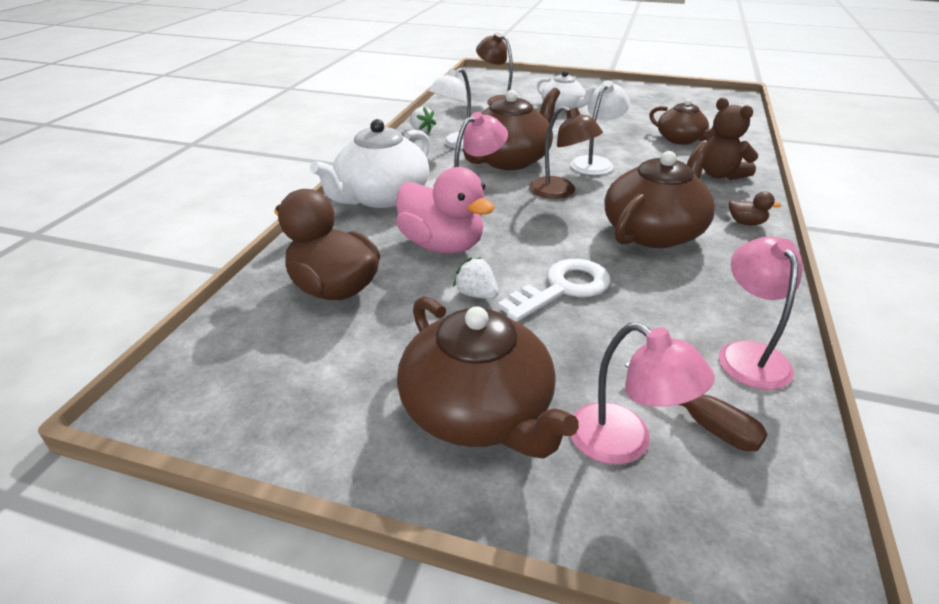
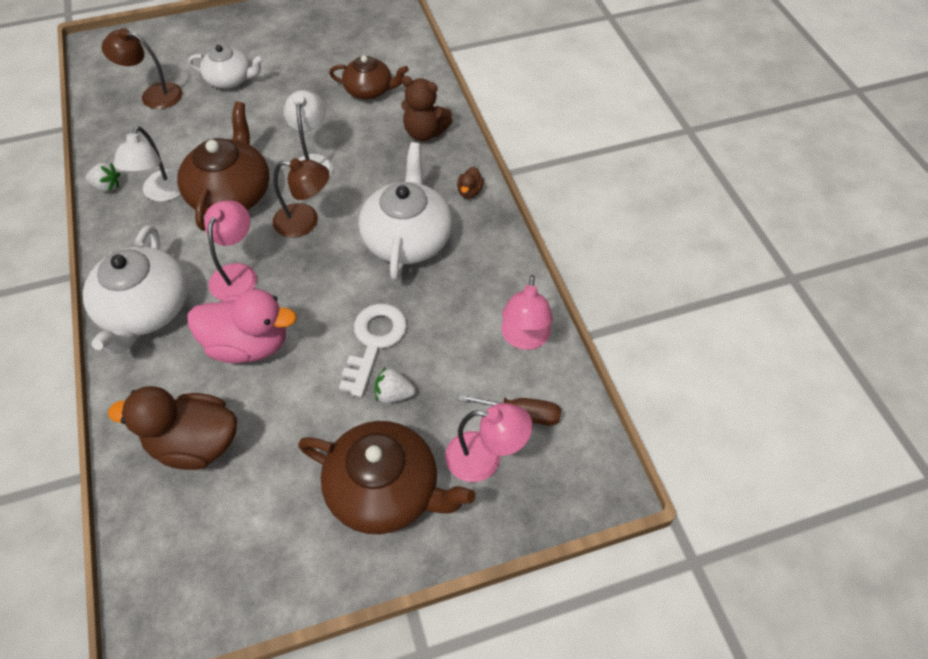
camera: 35 degrees left, 20 degrees up
(476, 294) = (314, 385): white strawberry -> white strawberry (394, 394)
(654, 232) = (407, 238): brown teapot -> white teapot
(746, 223) = (469, 191): brown duck -> brown duck turned 120 degrees clockwise
(748, 354) = (524, 338): pink lamp -> pink lamp turned 135 degrees counterclockwise

